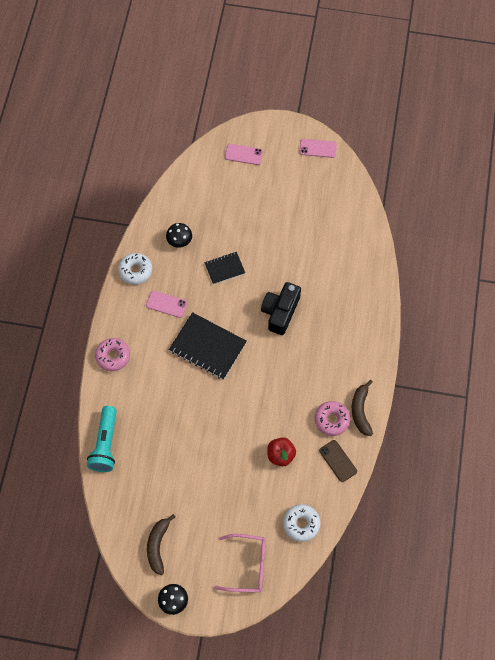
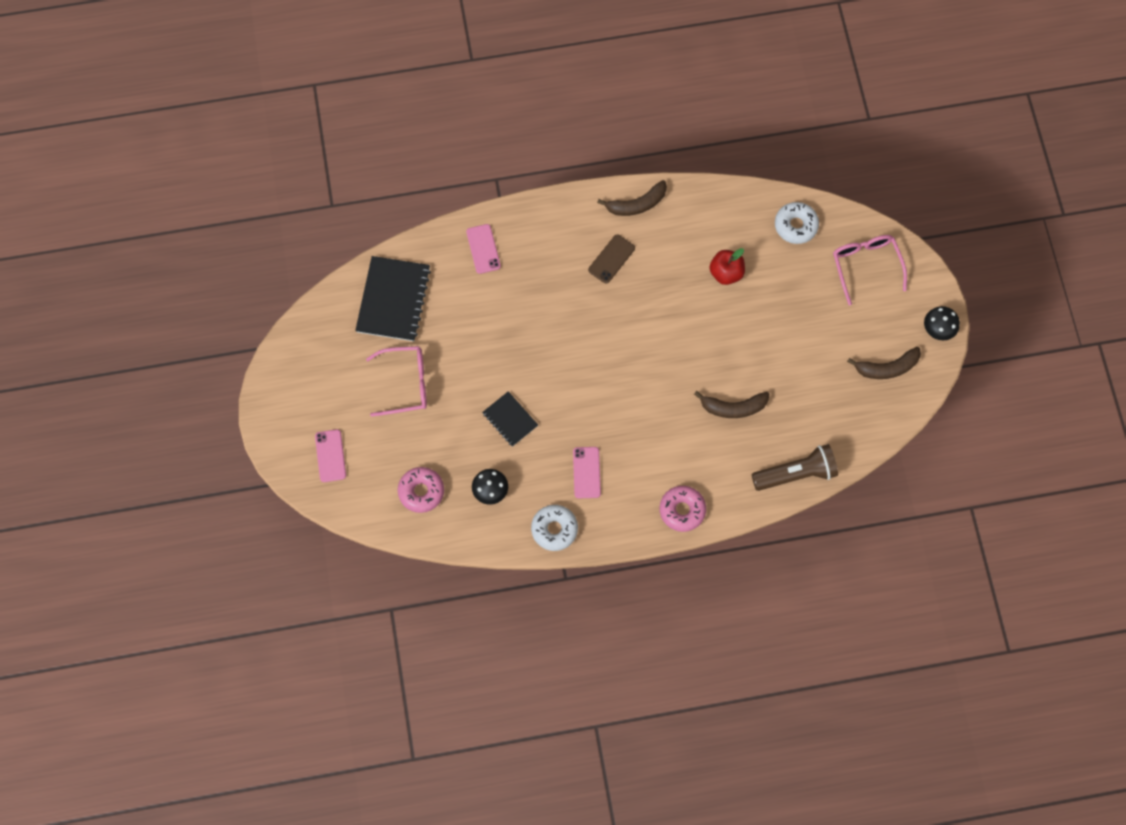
camera: 110 degrees left, 5 degrees up
(105, 444) = (796, 473): turquoise flashlight -> brown flashlight
(173, 419) = (733, 407): none -> brown banana
(207, 347) = (624, 401): black notebook -> black notebook (393, 300)
(276, 212) = (406, 384): none -> pink glasses
(280, 312) = (545, 332): black camera -> none
(318, 148) = (289, 364): pink phone -> pink phone (483, 249)
(331, 420) = (661, 231): pink donut -> pink donut (421, 491)
(338, 461) = (707, 210): brown phone -> brown phone (611, 259)

